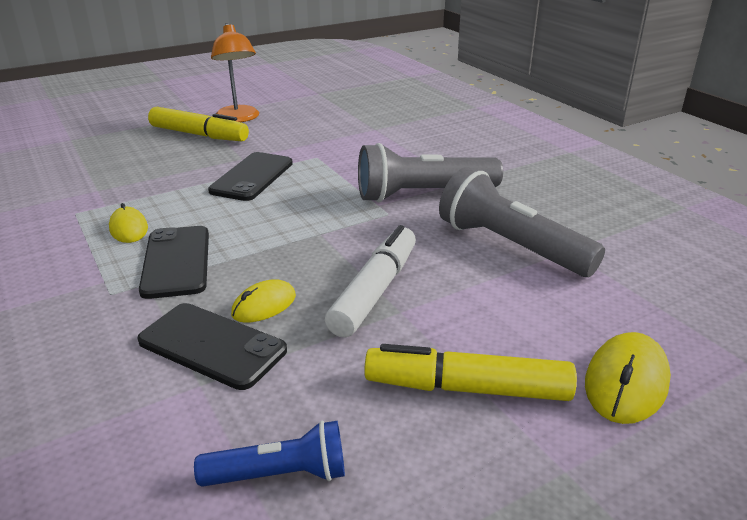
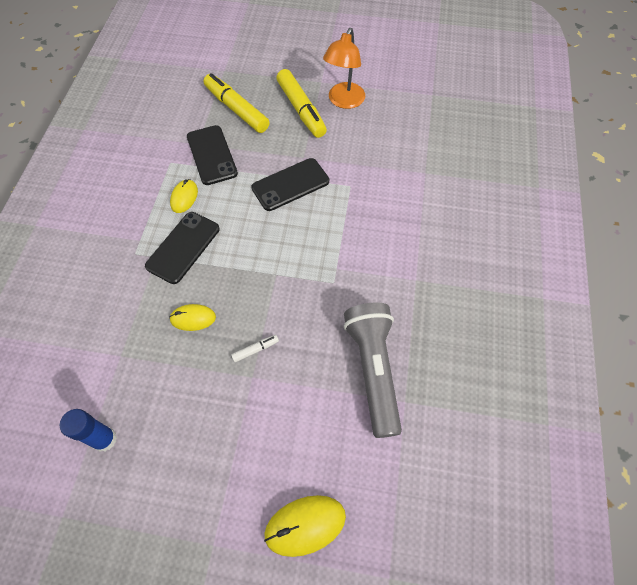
camera: 40 degrees right, 30 degrees up
(212, 345) = (146, 331): black phone -> black phone (212, 155)
(280, 474) = (104, 439): blue flashlight -> blue glue stick
(374, 291) = (255, 350): white marker -> white marker, size x0.43
(423, 194) = (376, 277): grey flashlight -> none
(467, 388) = (226, 459): yellow marker -> yellow marker (236, 109)

